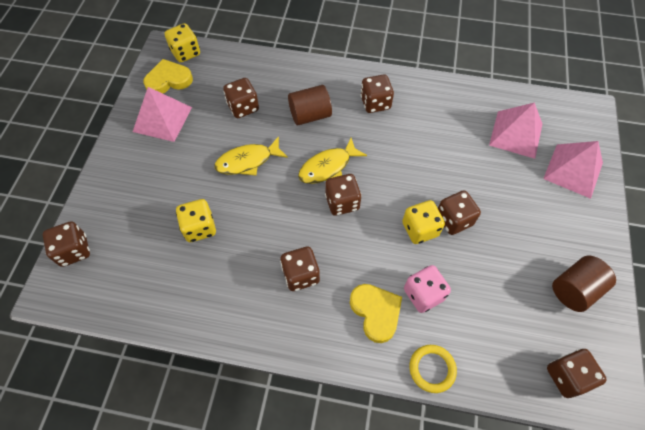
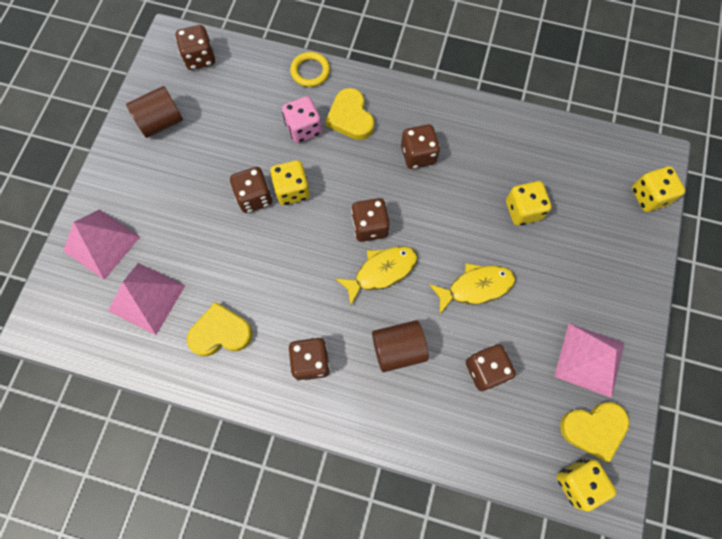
camera: 175 degrees left, 10 degrees up
(74, 251) = (649, 196): brown dice -> yellow dice
(449, 116) = (220, 332): none -> yellow heart

